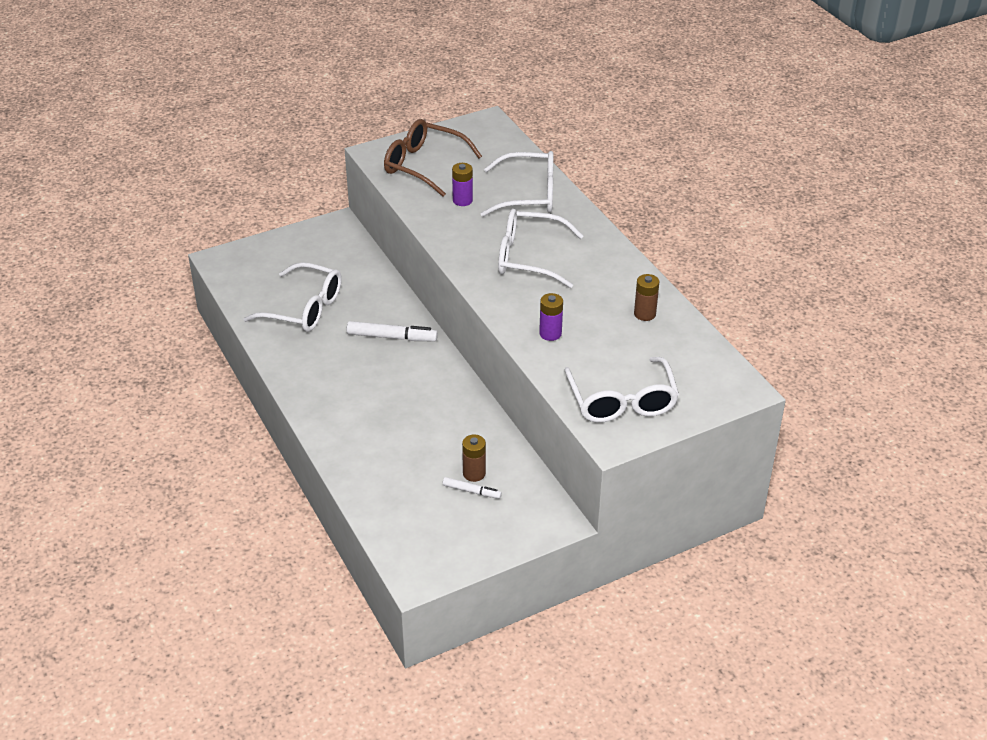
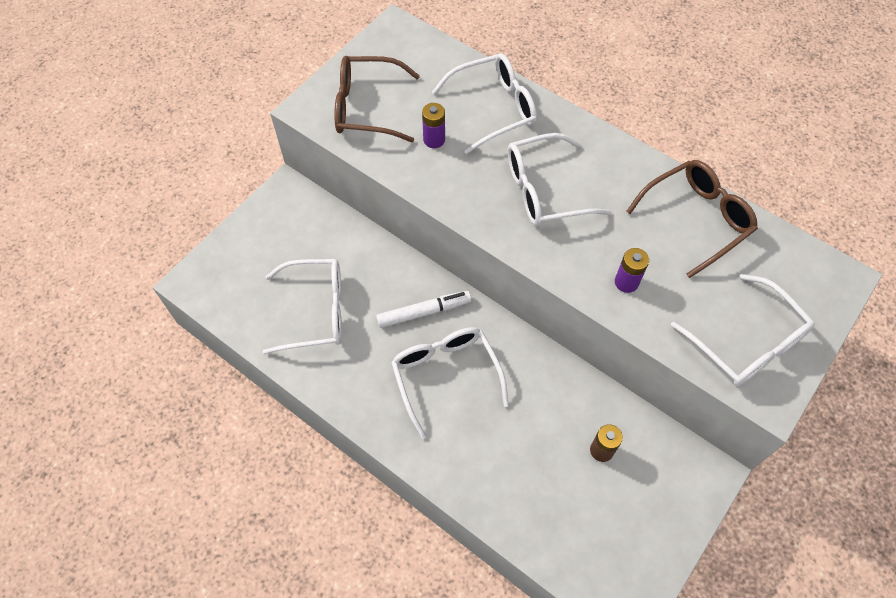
camera: 25 degrees left, 20 degrees up
(379, 383) = (446, 376): none -> white glasses
(471, 491) = (613, 474): white marker -> none
(644, 314) = (696, 219): brown battery -> brown glasses

